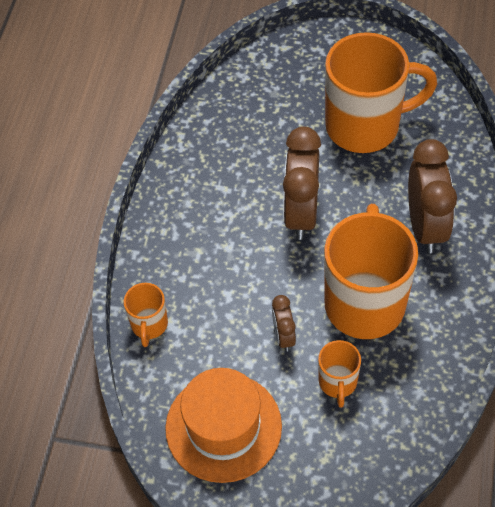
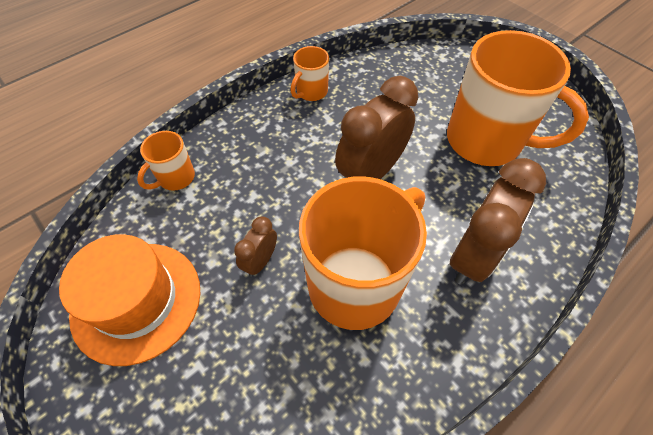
camera: 35 degrees right, 0 degrees up
(338, 383) = (263, 340): orange mug -> orange mug (311, 92)

